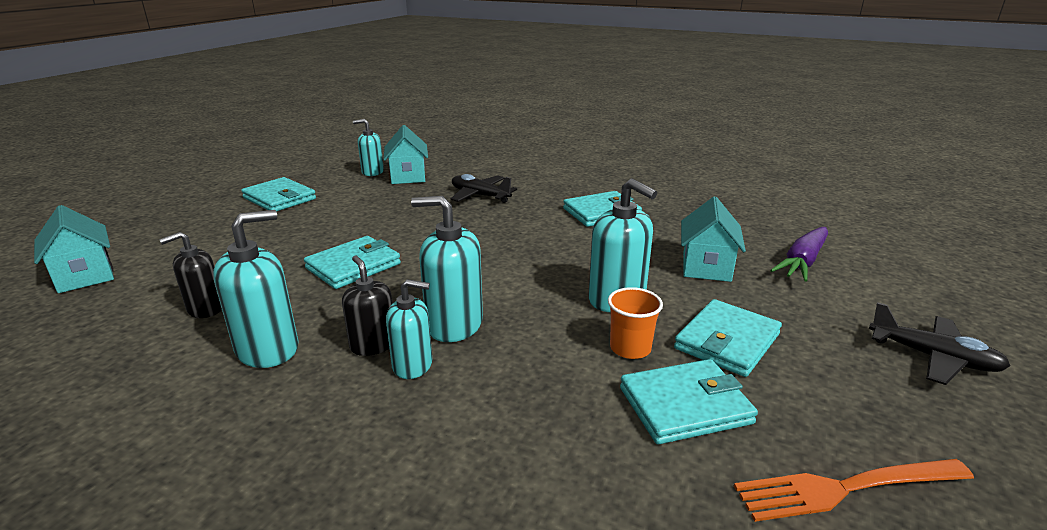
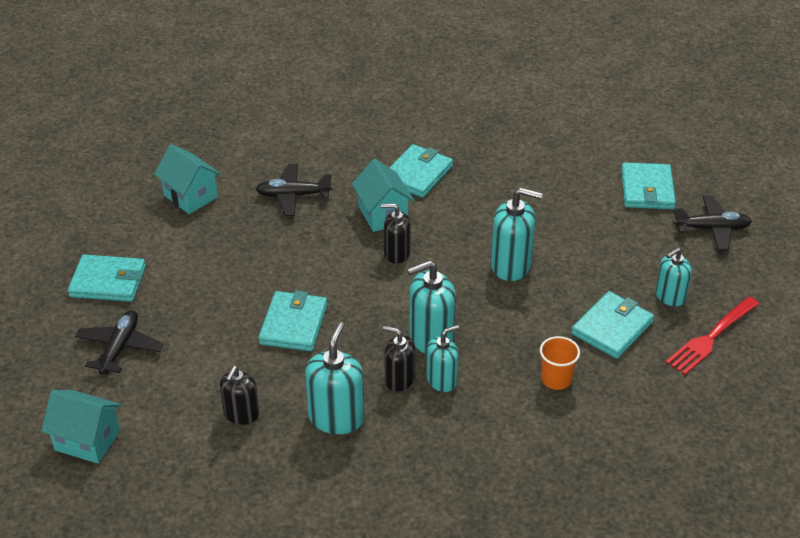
camera: 35 degrees left, 15 degrees up
(216, 233) = (120, 348): none -> black plane
(372, 172) = (144, 204): turquoise soap dispenser -> turquoise soap dispenser (670, 296)
(513, 252) = (397, 253): none -> black soap dispenser
(630, 348) = (553, 303): orange cup -> orange cup (556, 379)
(706, 267) = (542, 206): turquoise house -> turquoise house (383, 214)
(727, 341) = (601, 270): turquoise wallet -> turquoise wallet (647, 189)
(802, 262) = (599, 171): purple carrot -> none
(845, 488) = (711, 337): orange fork -> red fork

